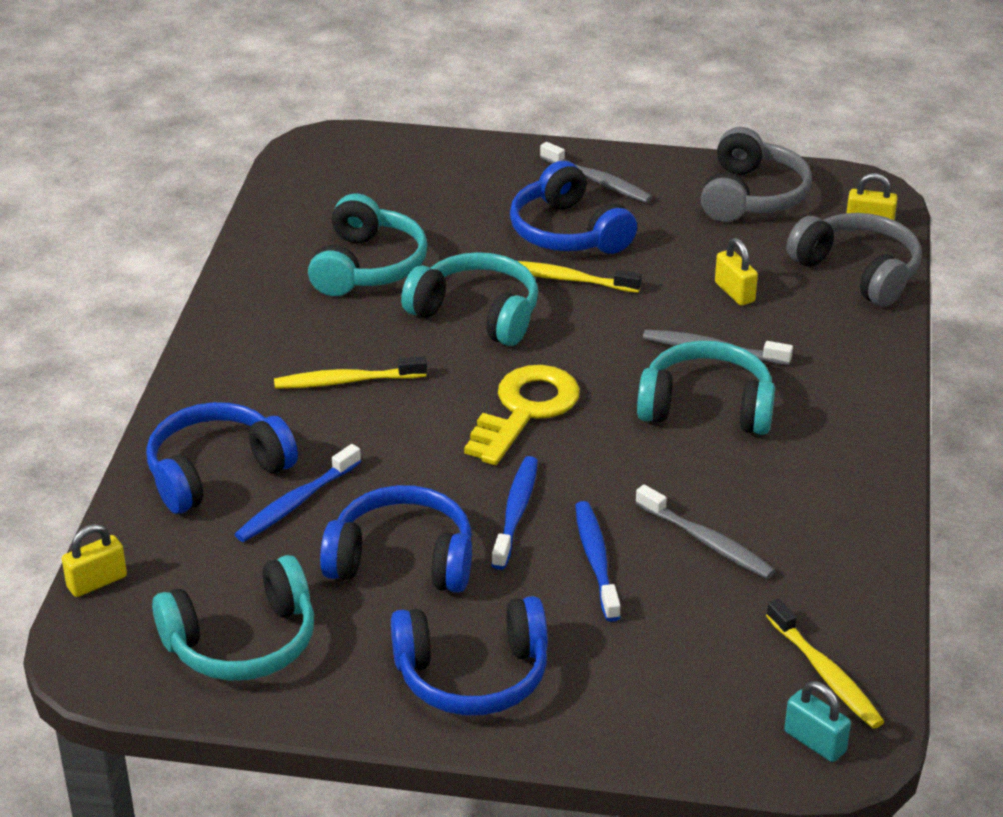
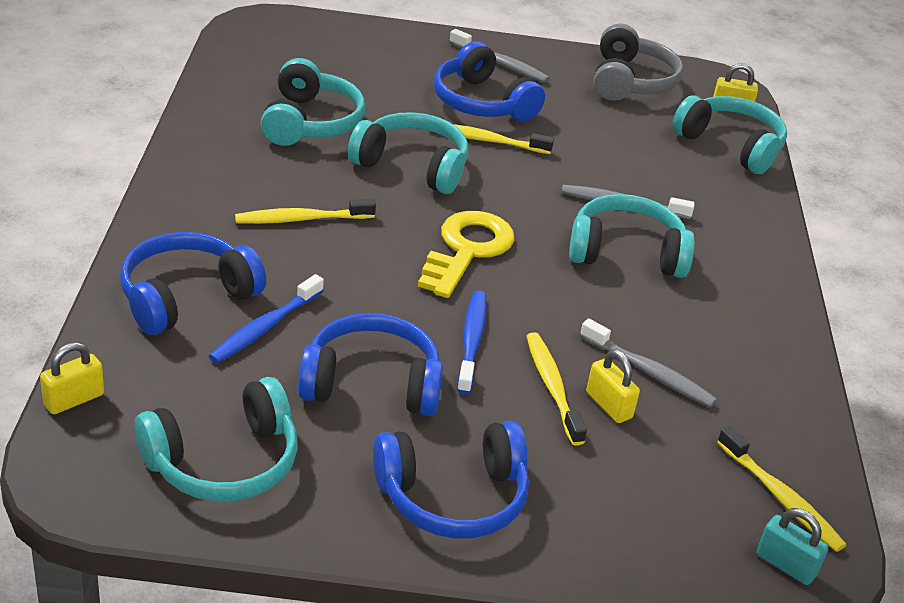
camera: 10 degrees left, 0 degrees up
(596, 560) = (552, 387): blue toothbrush -> yellow toothbrush
(734, 292) = (631, 157): yellow padlock -> yellow padlock (608, 405)
(858, 272) = (730, 145): grey headphones -> turquoise headphones

